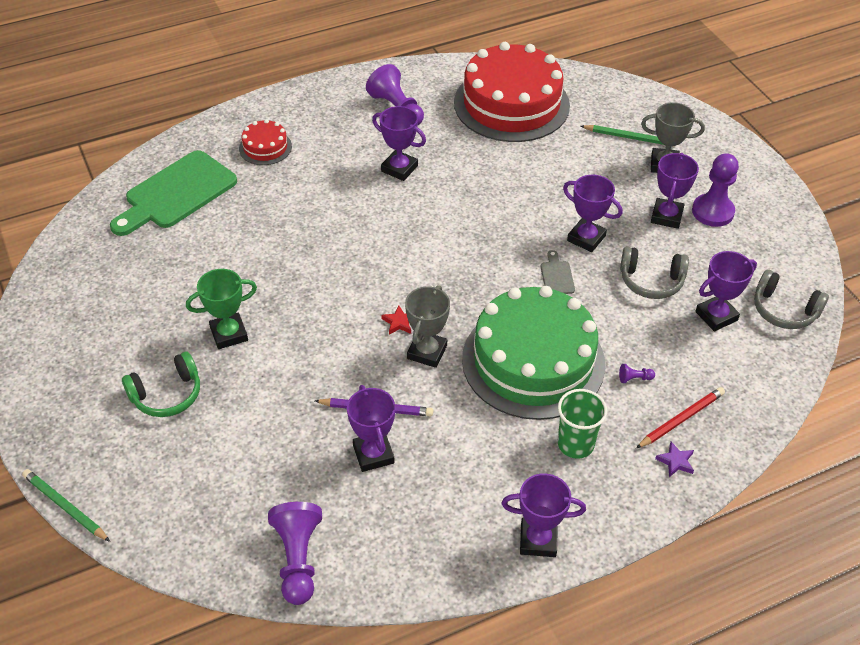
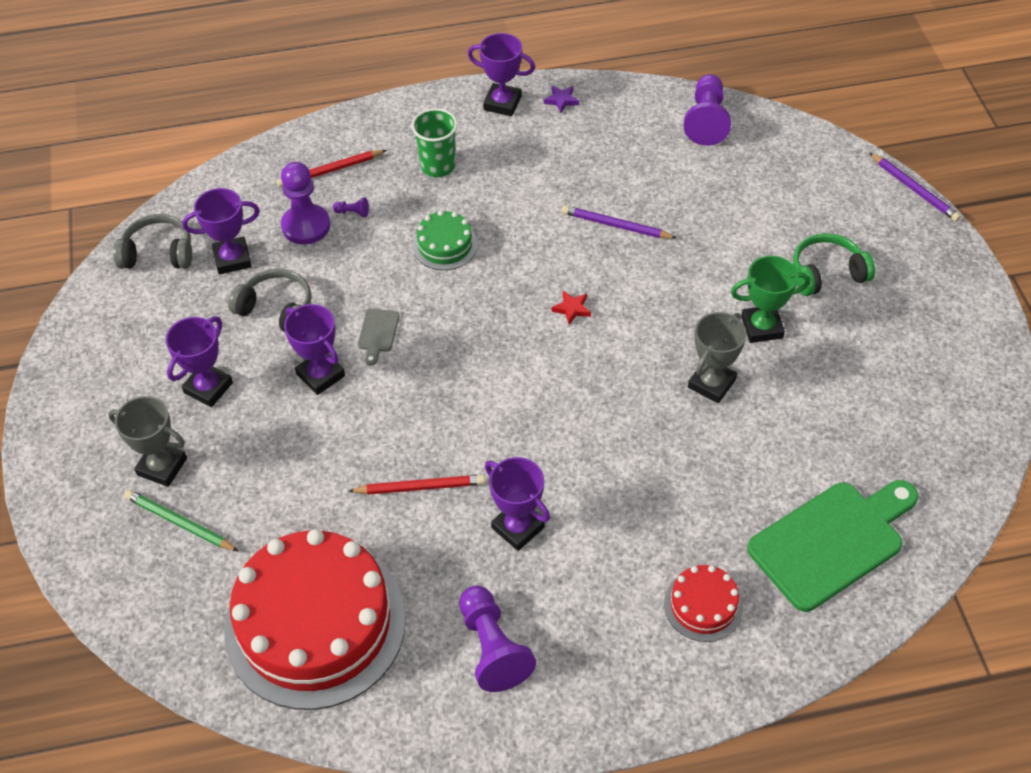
camera: 165 degrees left, 5 degrees up
(65, 507) = (914, 189): green pencil -> purple pencil
(373, 454) = (627, 187): purple trophy -> none
(427, 352) = (550, 272): grey trophy -> grey trophy (711, 383)
(476, 180) = (420, 487): none -> red pencil
(533, 361) = (445, 245): green cake -> green cake, size x0.44
(675, 461) = (356, 139): purple star -> purple star (561, 100)
(712, 212) = (149, 384): purple pawn -> purple pawn (306, 226)
(784, 310) = (158, 253): grey headphones -> grey headphones turned 45 degrees counterclockwise

